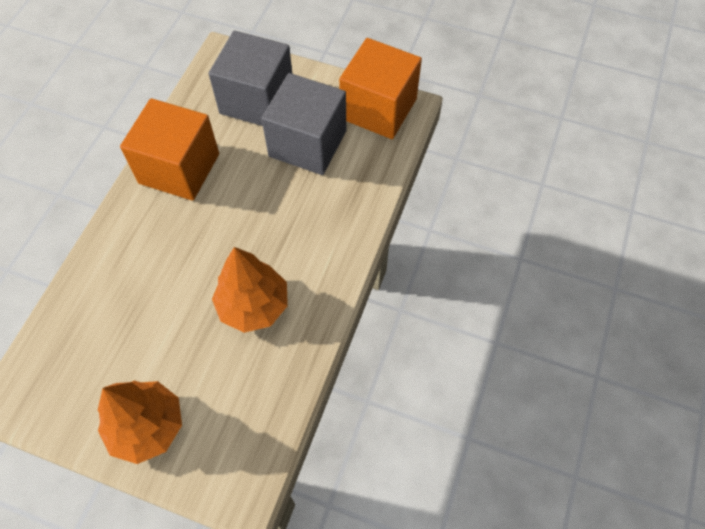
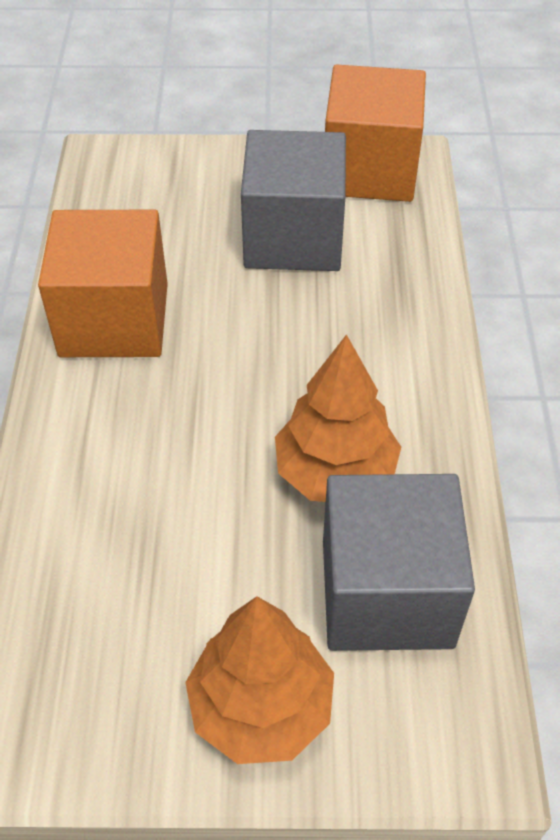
camera: 20 degrees left, 10 degrees down
(257, 100) = (186, 202): grey cube -> grey cube (386, 593)

